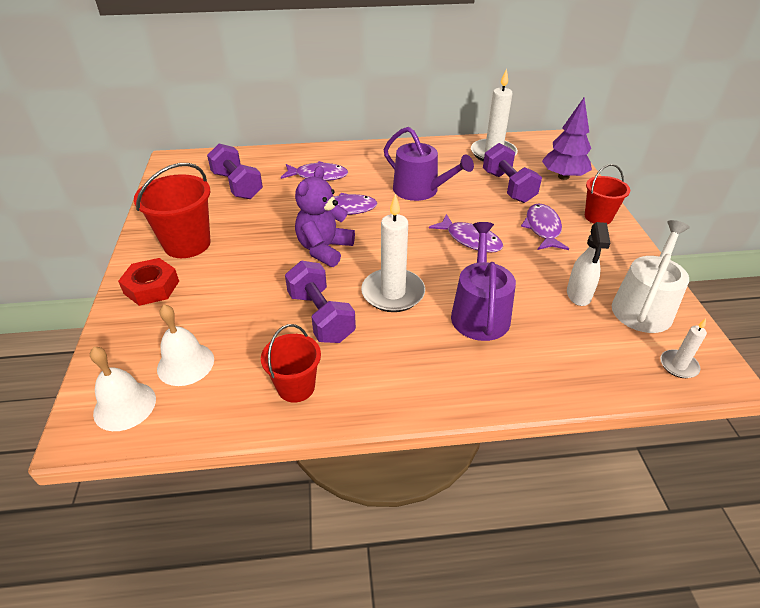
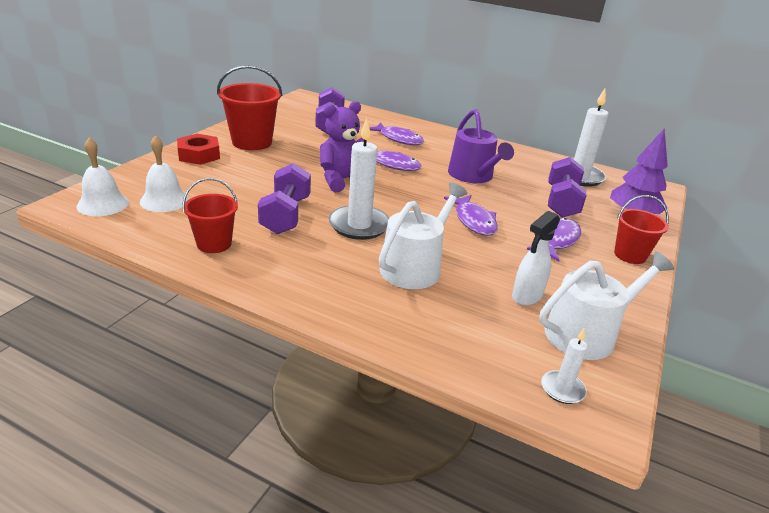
camera: 30 degrees right, 10 degrees down
(479, 312) = (414, 267): purple watering can -> white watering can

